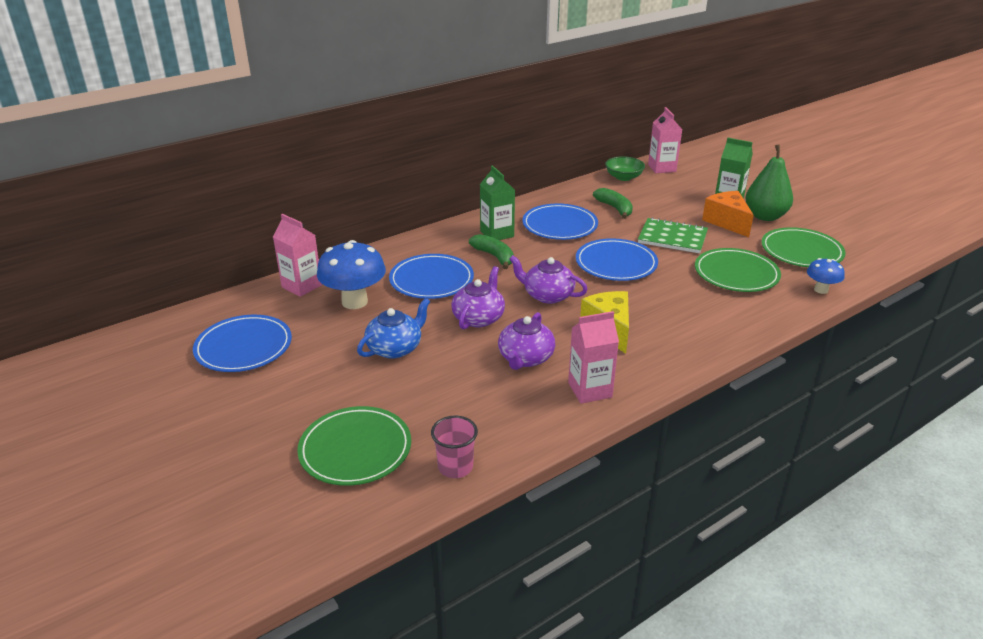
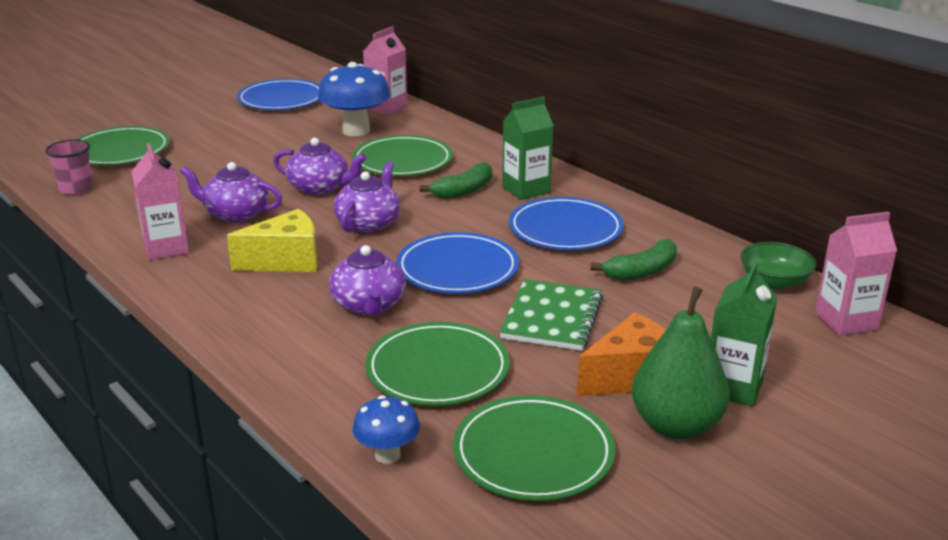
camera: 85 degrees right, 5 degrees down
(395, 348) = (268, 154): blue teapot -> none
(431, 280) = (402, 161): blue plate -> green plate
(668, 295) = (369, 305): none -> purple teapot

